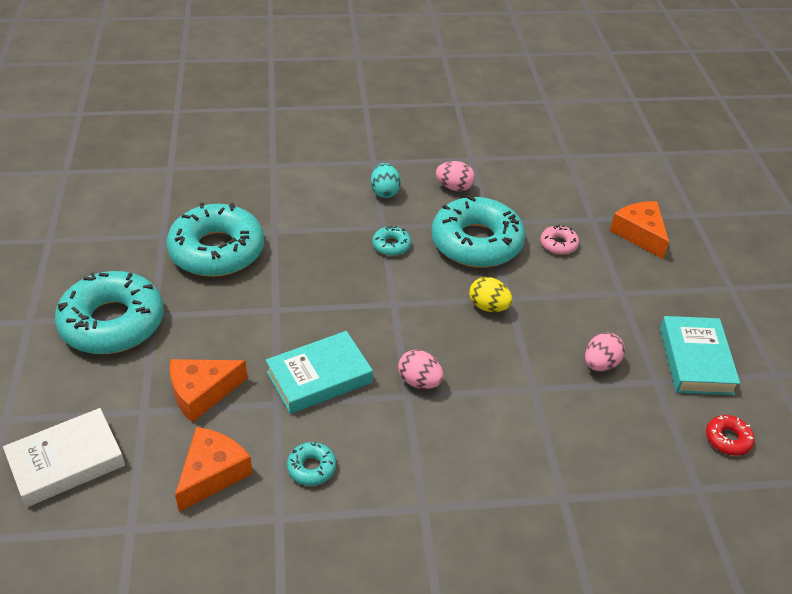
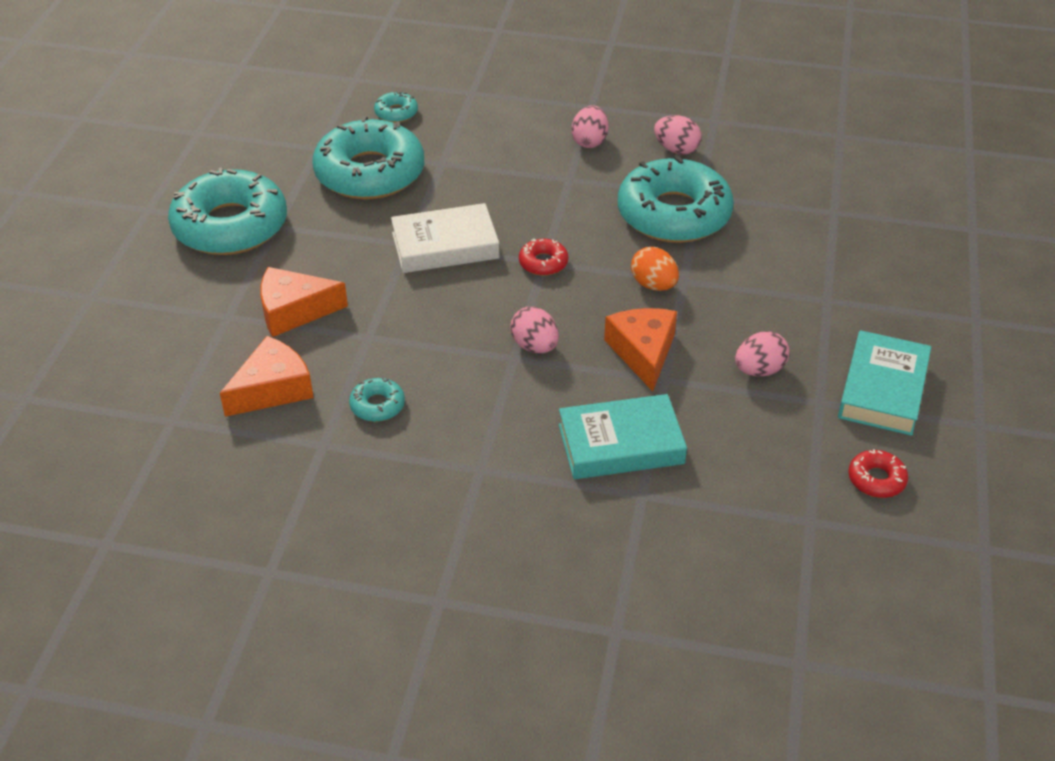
camera: 20 degrees right, 0 degrees up
(66, 462) = (134, 348): white book -> white book (445, 245)
(319, 377) = (425, 320): turquoise book -> turquoise book (621, 444)
(385, 192) = (589, 141): turquoise egg -> pink egg
(391, 245) = (569, 200): turquoise donut -> turquoise donut (396, 113)
(394, 304) = (543, 263): none -> red donut
(488, 307) = (653, 285): yellow egg -> orange egg
(558, 244) = (775, 233): pink donut -> none
(640, 234) = (887, 239): orange cheese -> orange cheese (643, 352)

